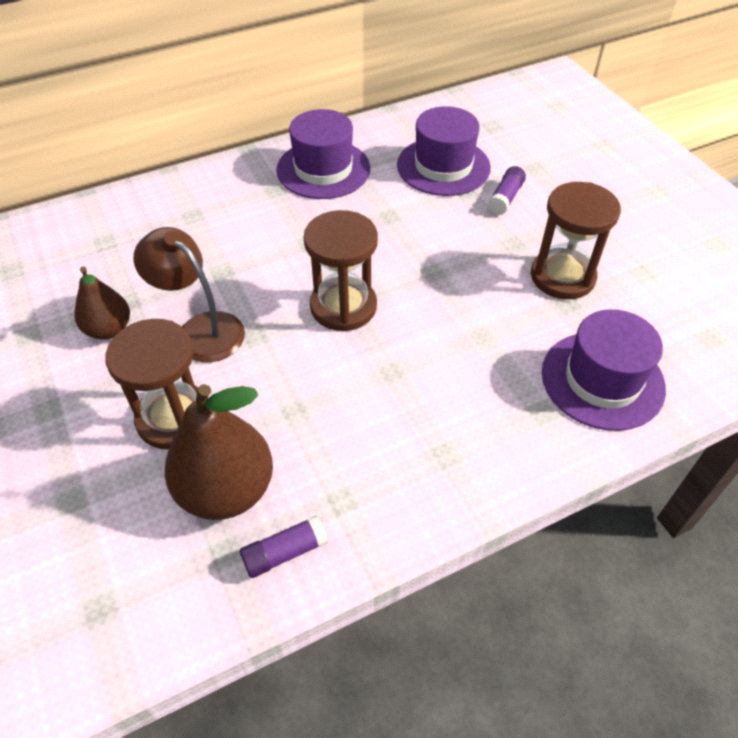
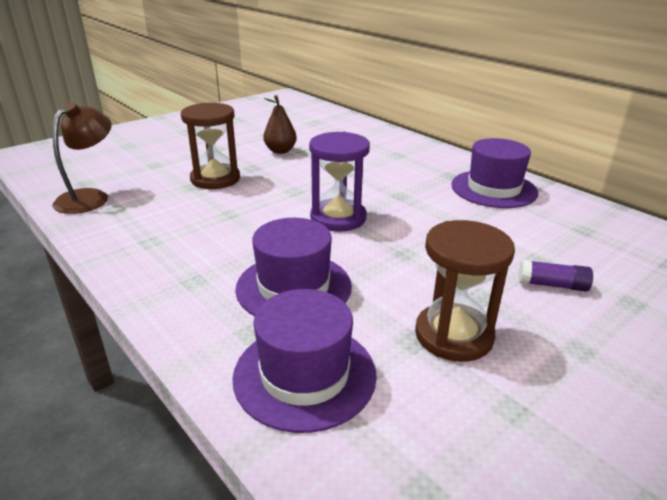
camera: 75 degrees right, 20 degrees down
(201, 329) = (291, 174): brown lamp -> brown lamp (90, 197)
(226, 489) = (161, 202): brown pear -> none
(285, 552) = (111, 227): purple glue stick -> none
(343, 306) = (338, 218): brown hourglass -> purple hourglass
(443, 166) = (563, 243): purple hat -> purple hat (293, 287)

